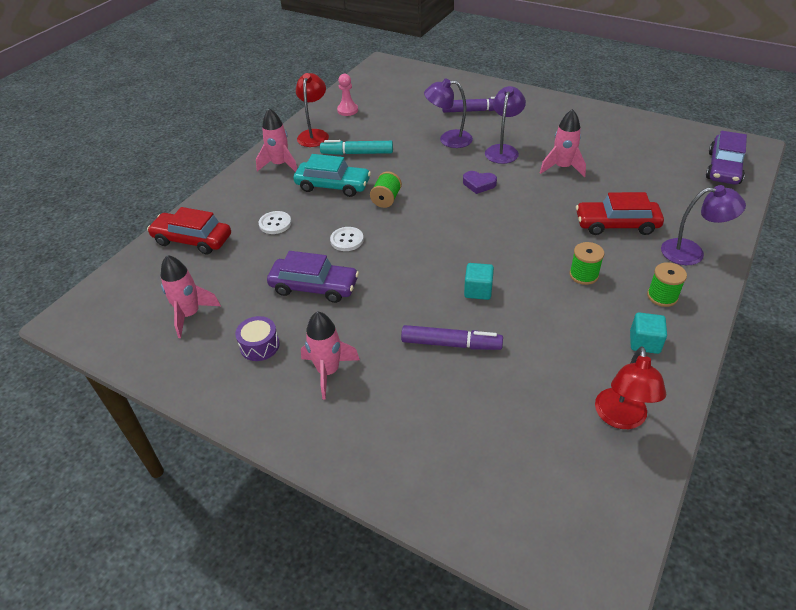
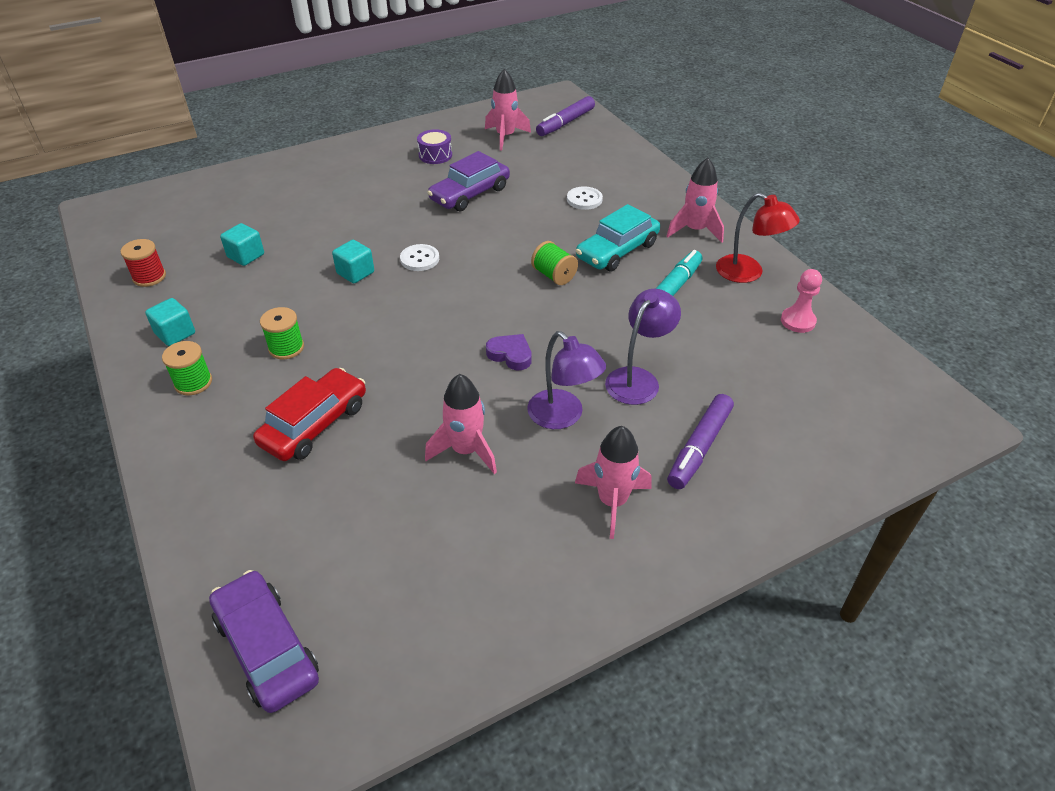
camera: 120 degrees right, 0 degrees up
(192, 240) = (605, 155): red car -> none
(328, 371) = (373, 174): pink rocket -> pink rocket (612, 502)
(347, 240) = (513, 229): white button -> white button (419, 259)
(451, 344) = (321, 233): purple marker -> purple marker (565, 123)
(479, 184) = (510, 355): purple heart -> purple heart turned 75 degrees clockwise
(527, 372) = (246, 256): none -> turquoise cube
(621, 418) = (149, 277): red lamp -> red spool
(691, 252) = (202, 454): purple lamp -> none

